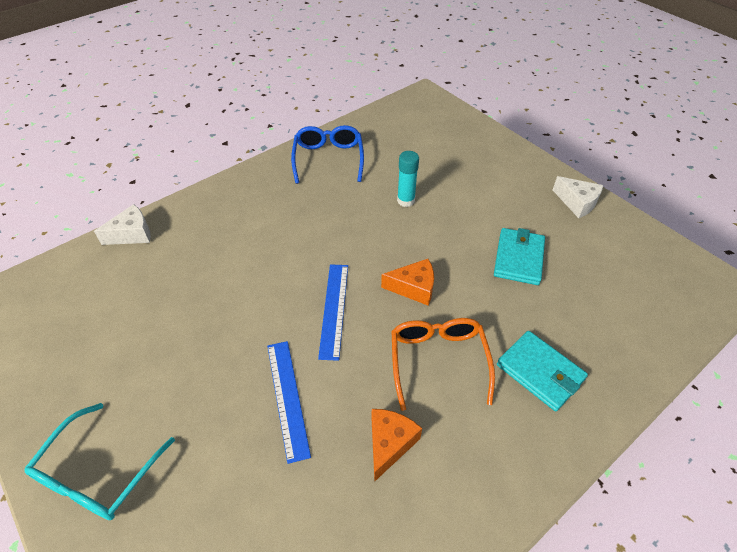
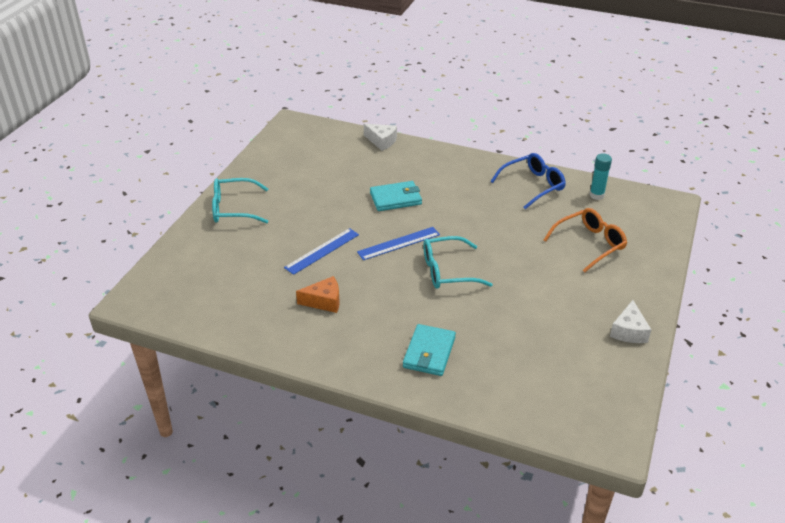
camera: 60 degrees right, 10 degrees down
(406, 201) = (529, 238): turquoise glue stick -> turquoise glue stick (596, 195)
(414, 288) = (448, 271): orange cheese -> turquoise glasses
(438, 362) = (397, 302): orange glasses -> orange glasses (589, 244)
(518, 258) = (527, 314): turquoise wallet -> turquoise wallet (395, 198)

